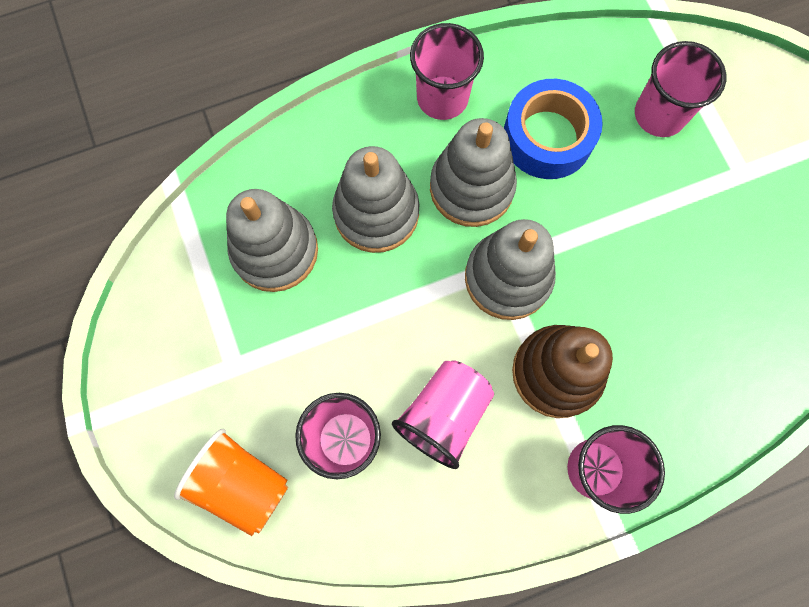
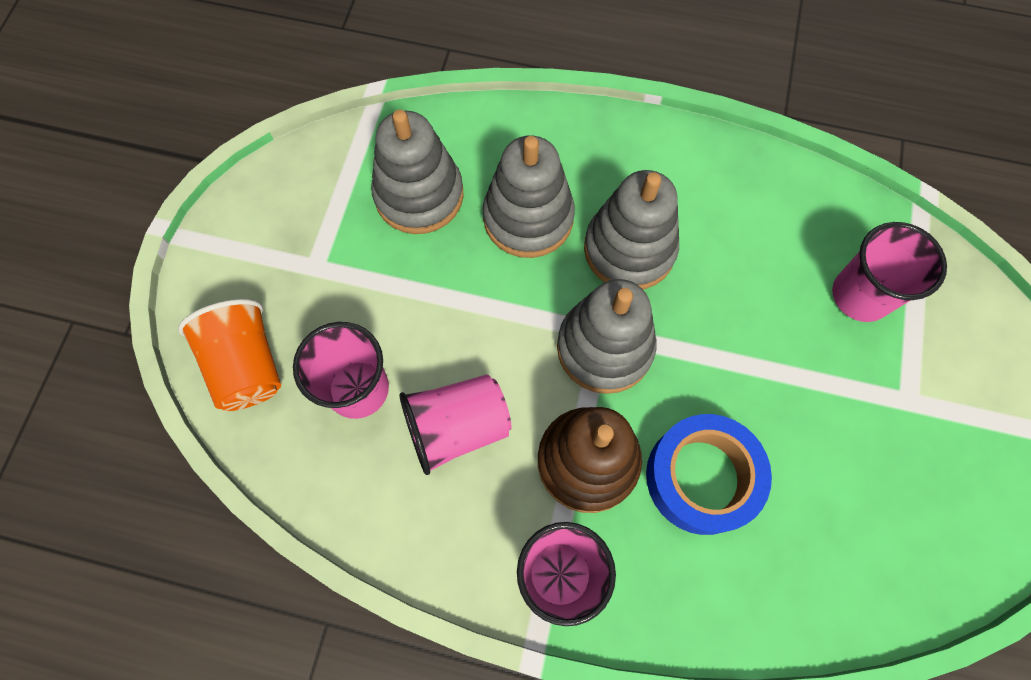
camera: 35 degrees right, 5 degrees down
(442, 98) = (659, 158): pink cup -> none
(547, 137) = (733, 249): blue tape -> blue tape (701, 477)

